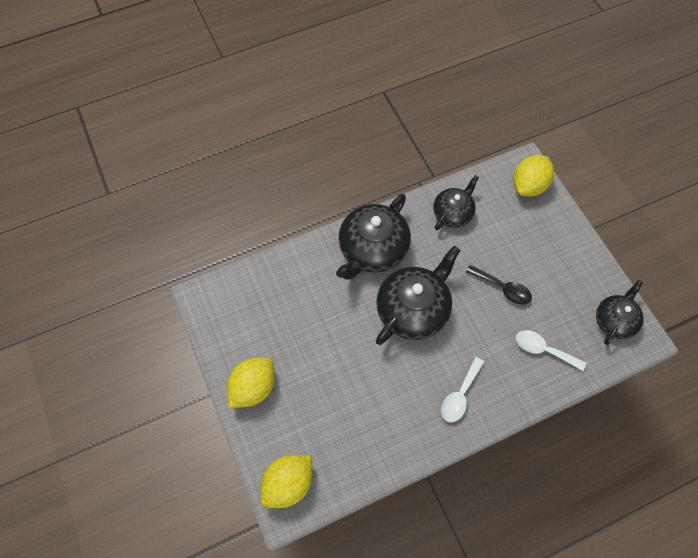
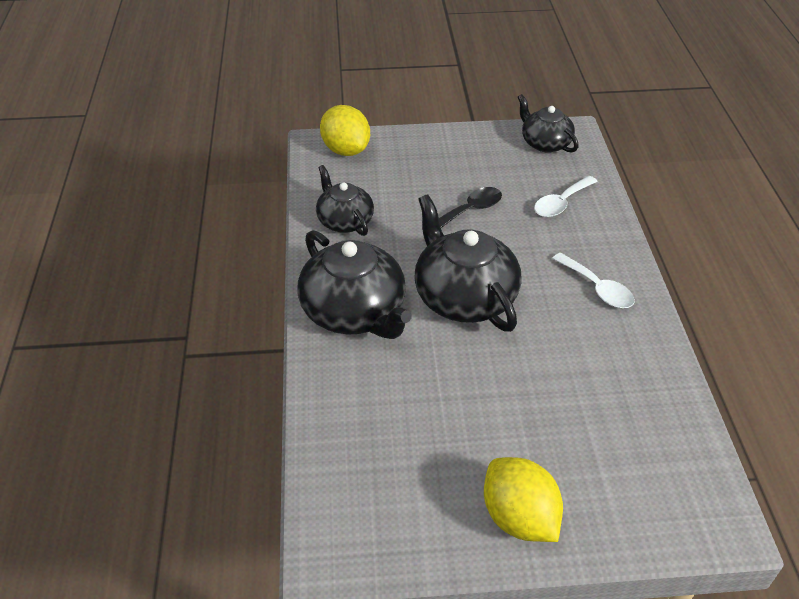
camera: 70 degrees left, 20 degrees down
(288, 483) = (685, 510): yellow lemon -> none

